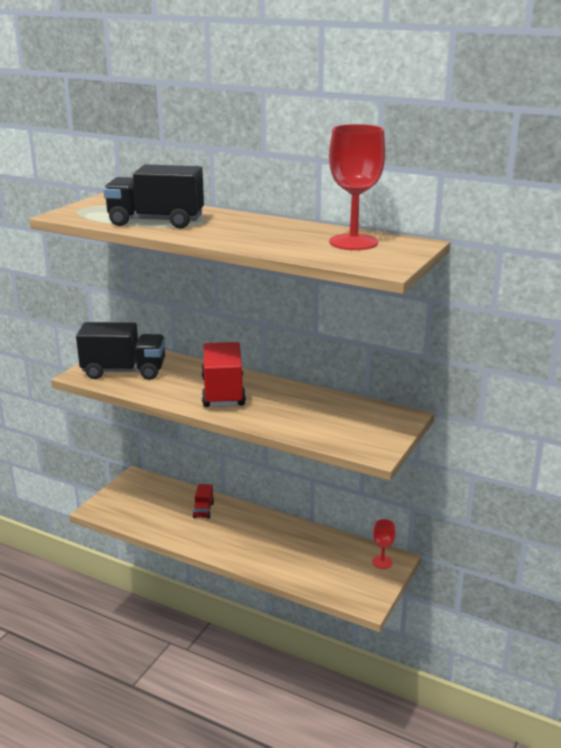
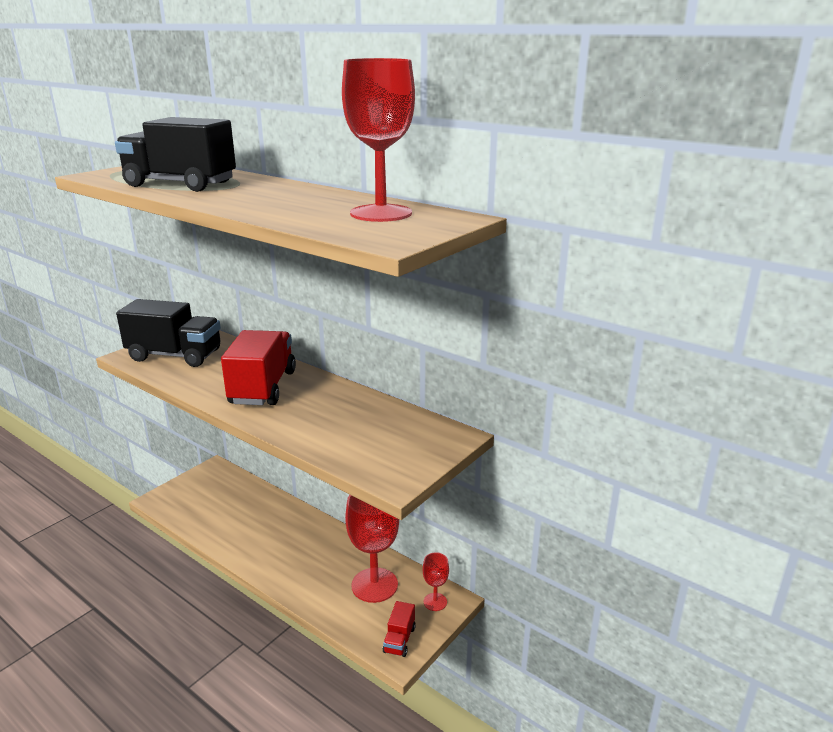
camera: 10 degrees right, 0 degrees up
(203, 510) = (265, 513): red truck -> red truck (399, 640)
(326, 555) = (374, 585): none -> red goblet

